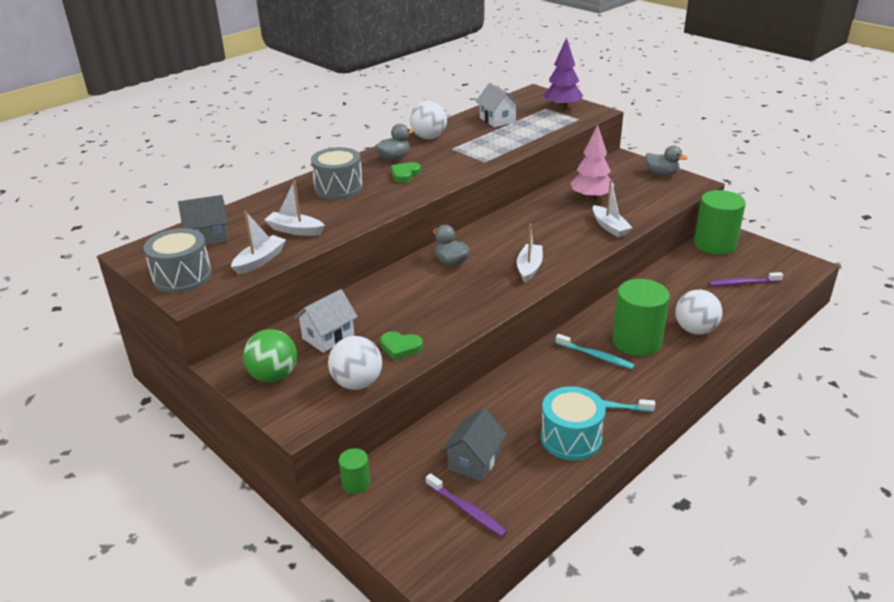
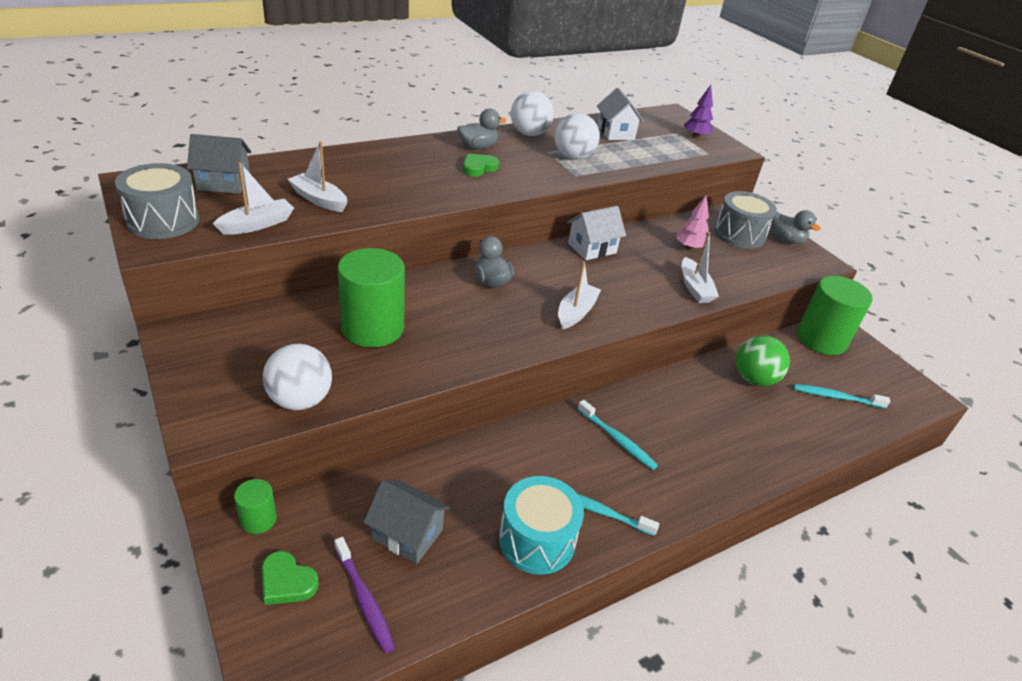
camera: 10 degrees right, 5 degrees up
(273, 376) = (215, 363): green ball -> green ball (754, 379)
(328, 337) = (304, 332): white house -> white house (592, 248)
(338, 188) = (397, 165): grey drum -> grey drum (739, 234)
(400, 347) = (375, 369): green heart -> green heart (287, 582)
(474, 461) = (407, 534): grey house -> grey house turned 75 degrees clockwise
(562, 108) = (695, 137): purple tree -> purple tree, size x0.65
(591, 198) = (689, 248): pink tree -> pink tree, size x0.65
(636, 341) = (675, 435): green cylinder -> green cylinder (373, 328)
(695, 330) = (752, 441): white ball -> white ball (573, 157)
(742, 283) = (836, 397): purple toothbrush -> turquoise toothbrush

